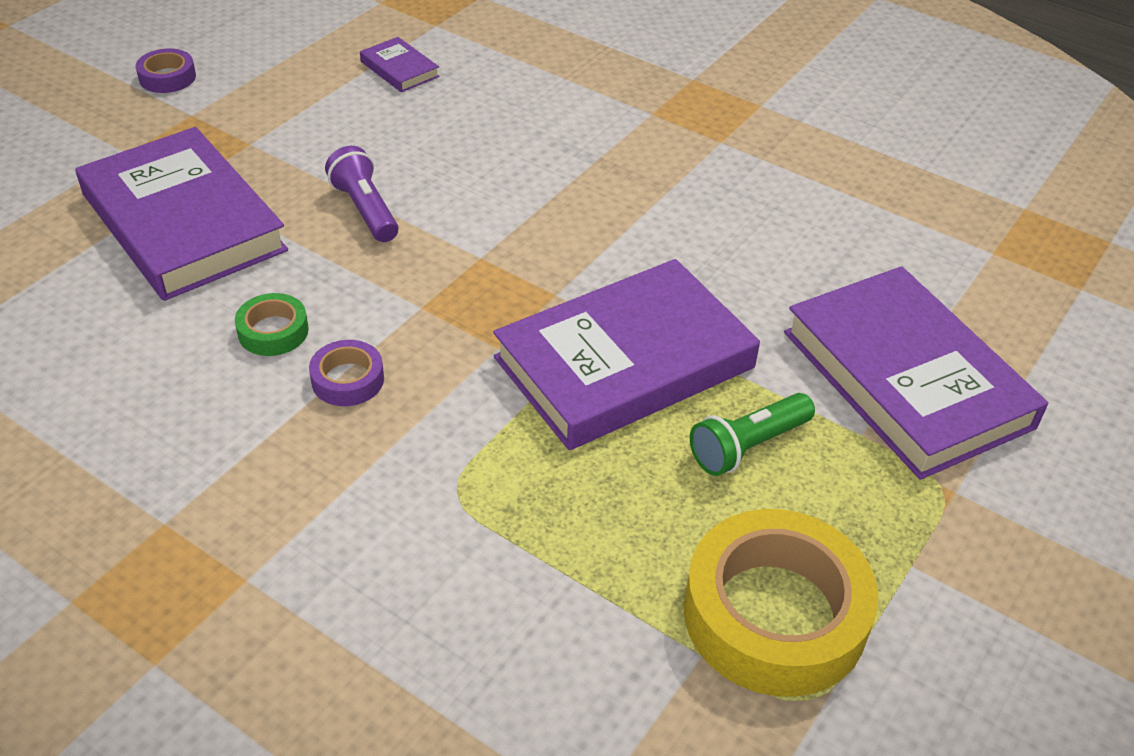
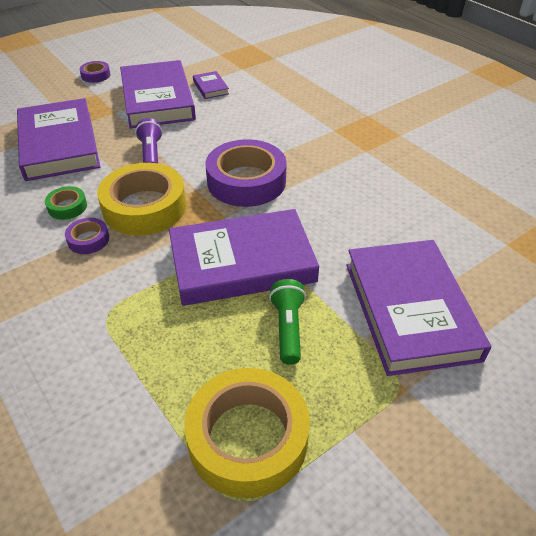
camera: 20 degrees right, 0 degrees up
(315, 107) = (157, 99): none -> purple book
(410, 305) = (144, 207): none -> yellow tape
(557, 228) = (246, 181): none -> purple tape
(748, 446) = (288, 328): green flashlight -> green flashlight turned 105 degrees clockwise

